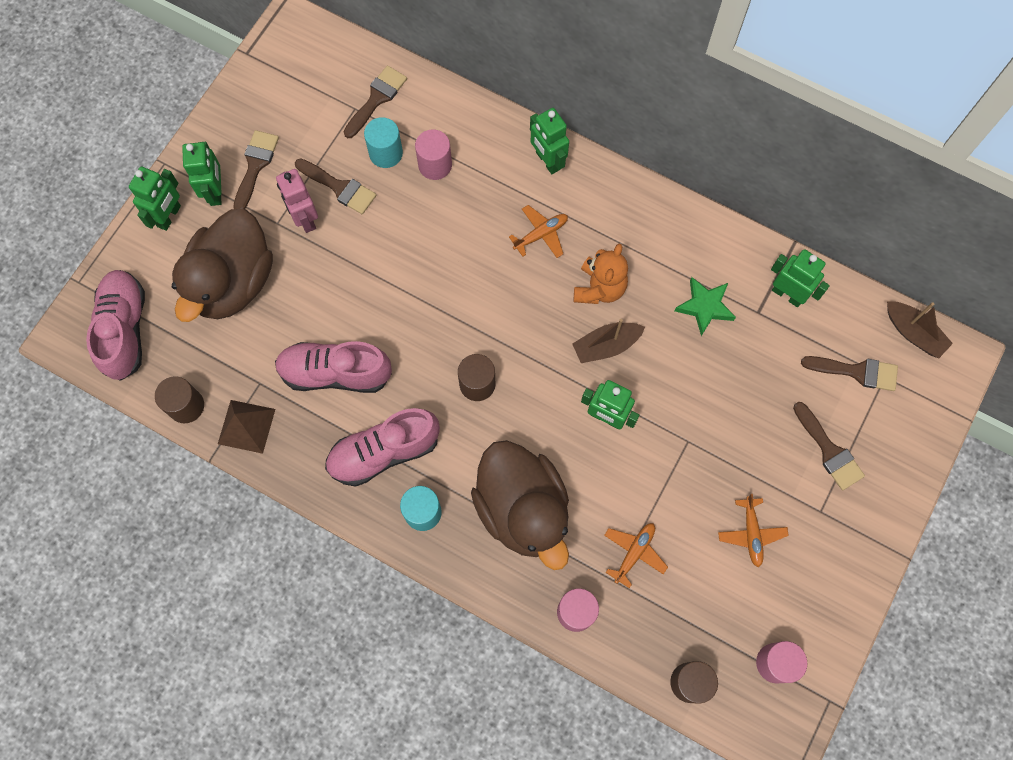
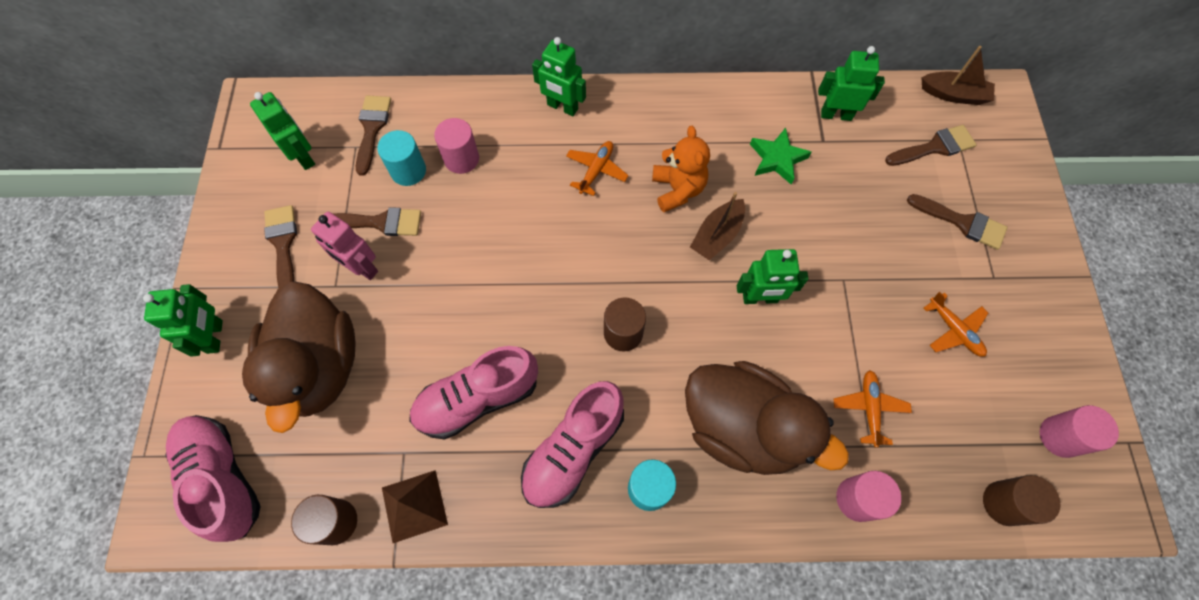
camera: 30 degrees left, 5 degrees down
(216, 192) = (254, 288): green robot -> green robot (304, 156)

